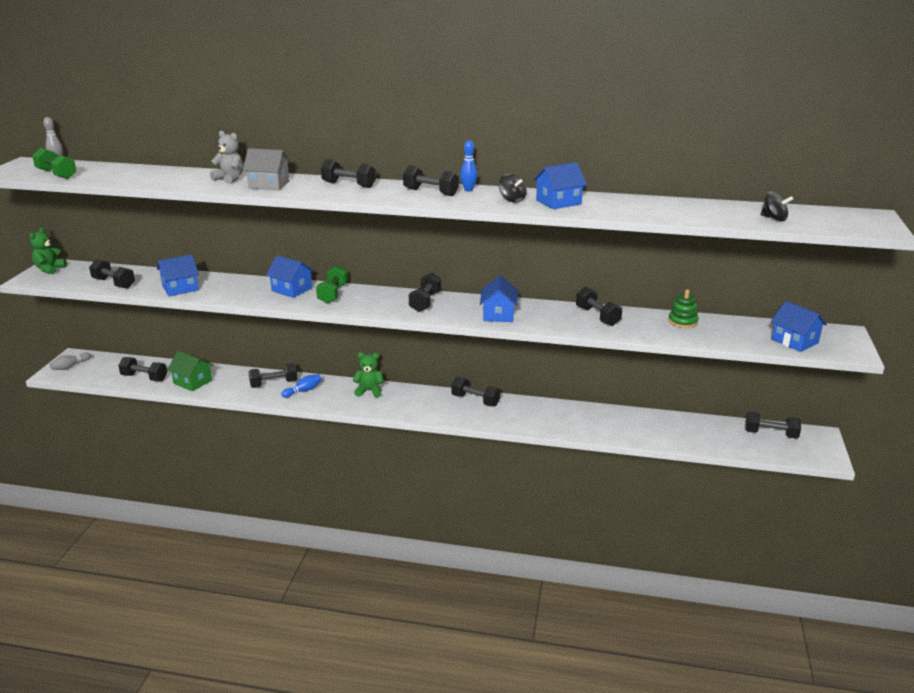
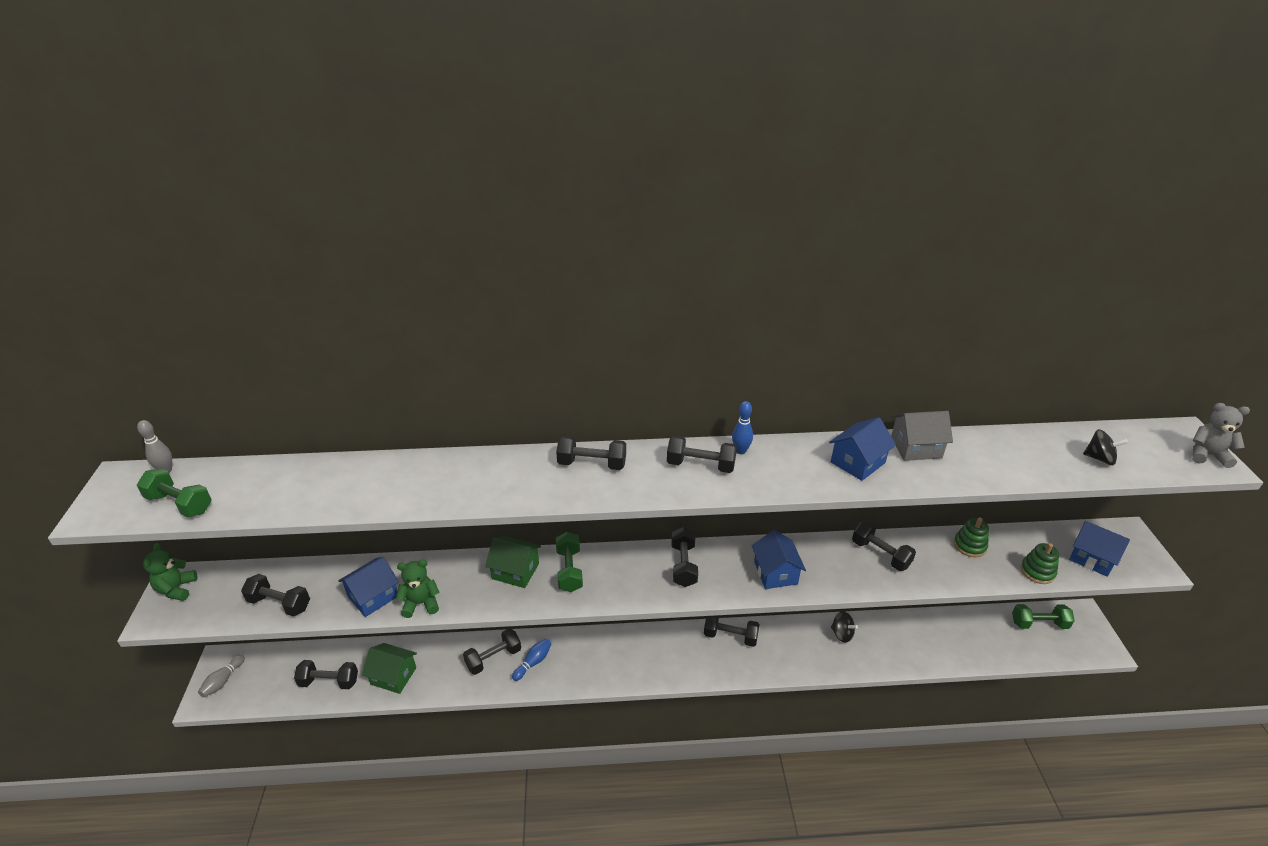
camera: 15 degrees left, 10 degrees up
(230, 179) = (431, 475): grey teddy bear -> grey teddy bear (1207, 455)
(269, 185) = (491, 481): grey house -> grey house (916, 447)
(292, 289) = (515, 571): blue house -> green house
(369, 391) = (609, 646): green teddy bear -> green teddy bear (421, 603)
(512, 200) = (803, 466): black spinning top -> black spinning top (842, 634)
(734, 341) = (1037, 571): none -> green stacking toy
(770, 434) = (1039, 624): black dumbbell -> green dumbbell

